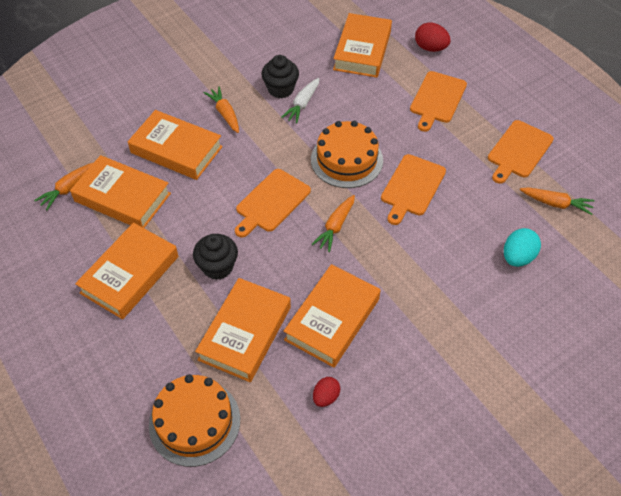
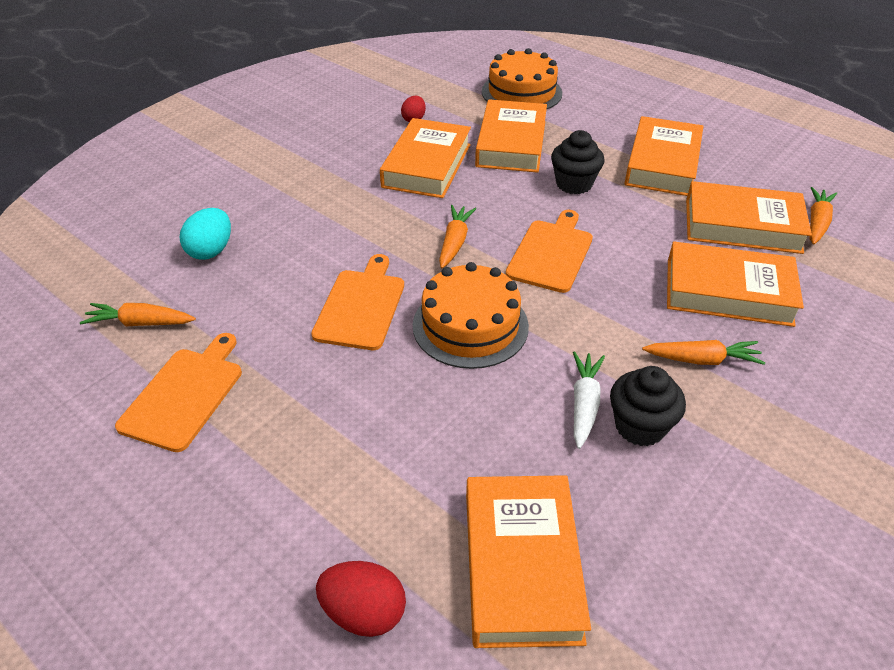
camera: 165 degrees right, 10 degrees down
(225, 114) = (702, 360): orange carrot -> orange carrot turned 45 degrees counterclockwise
(437, 99) = (336, 469): orange cutting board -> none

